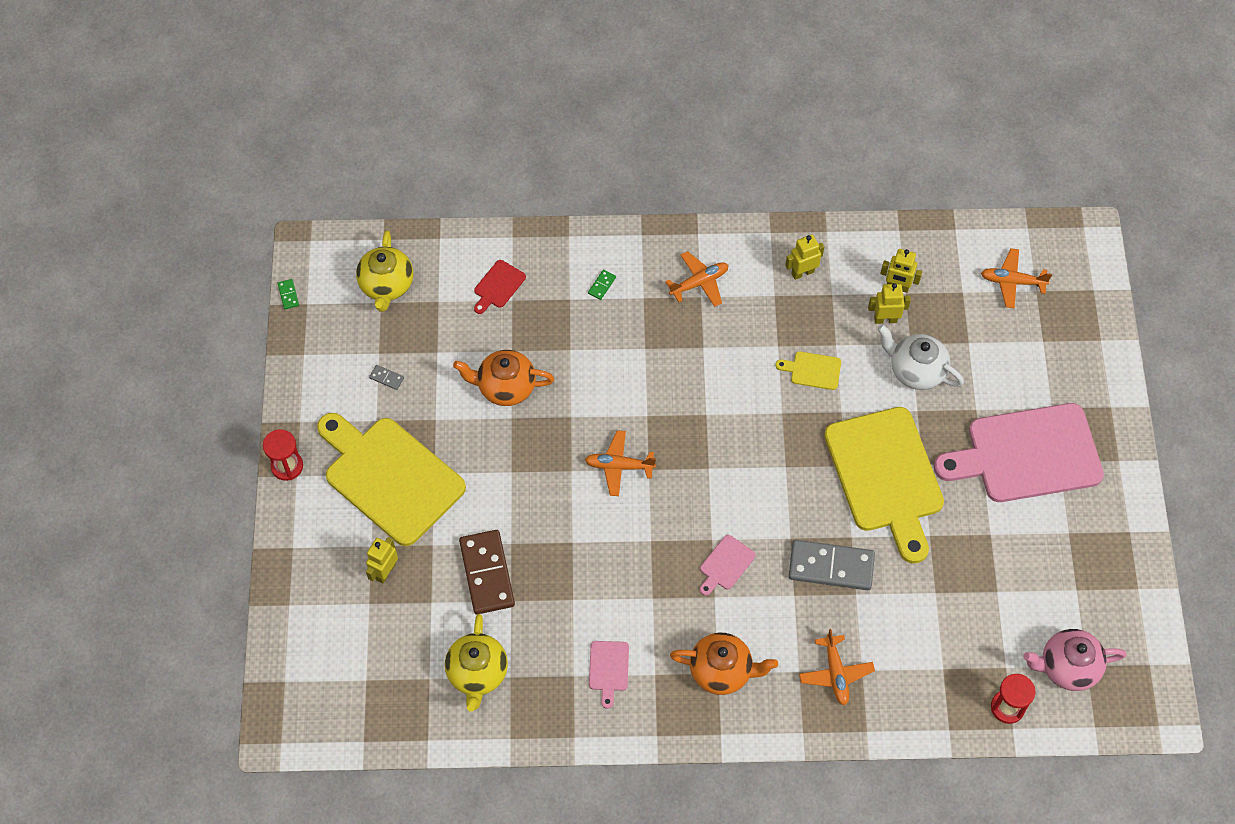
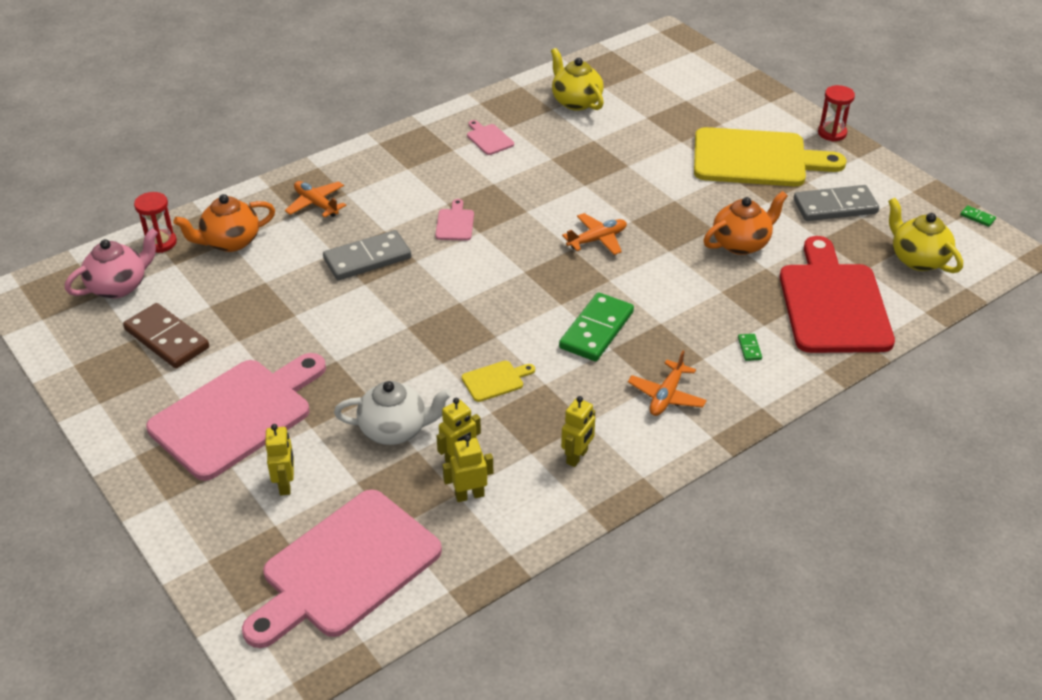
camera: 145 degrees right, 20 degrees down
(385, 572) = (695, 117): yellow robot -> yellow robot (285, 484)
(386, 378) = (835, 207): grey domino -> grey domino, size x2.47
(487, 573) = (626, 145): brown domino -> brown domino (166, 339)
(498, 286) = (833, 303): red cutting board -> red cutting board, size x2.48
(700, 371) = (596, 330): none -> green domino
(722, 671) = (405, 170): orange teapot -> orange teapot (230, 242)
(886, 476) = (364, 336): yellow cutting board -> none
(1012, 282) = (345, 568): orange plane -> pink cutting board

